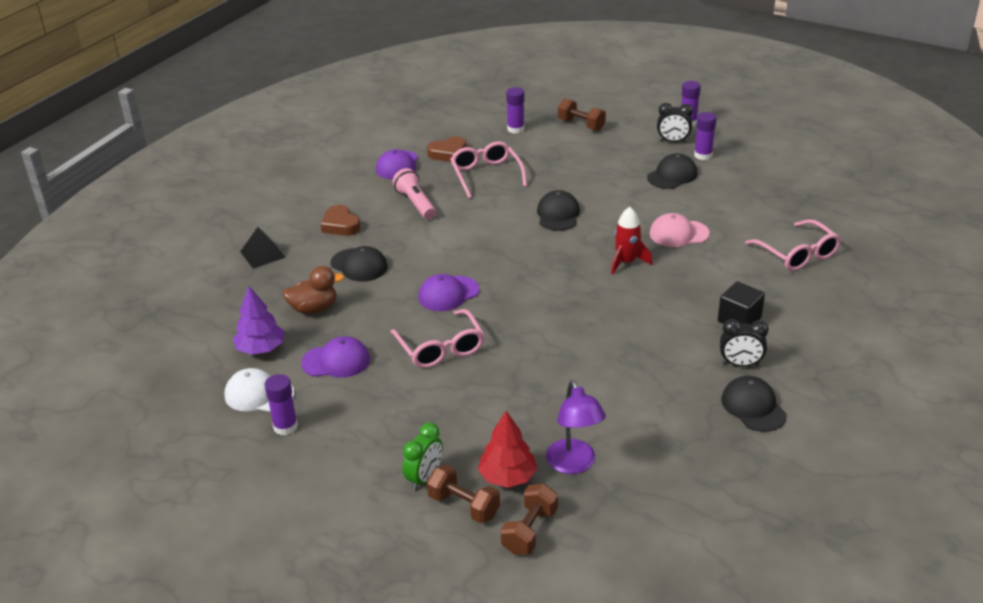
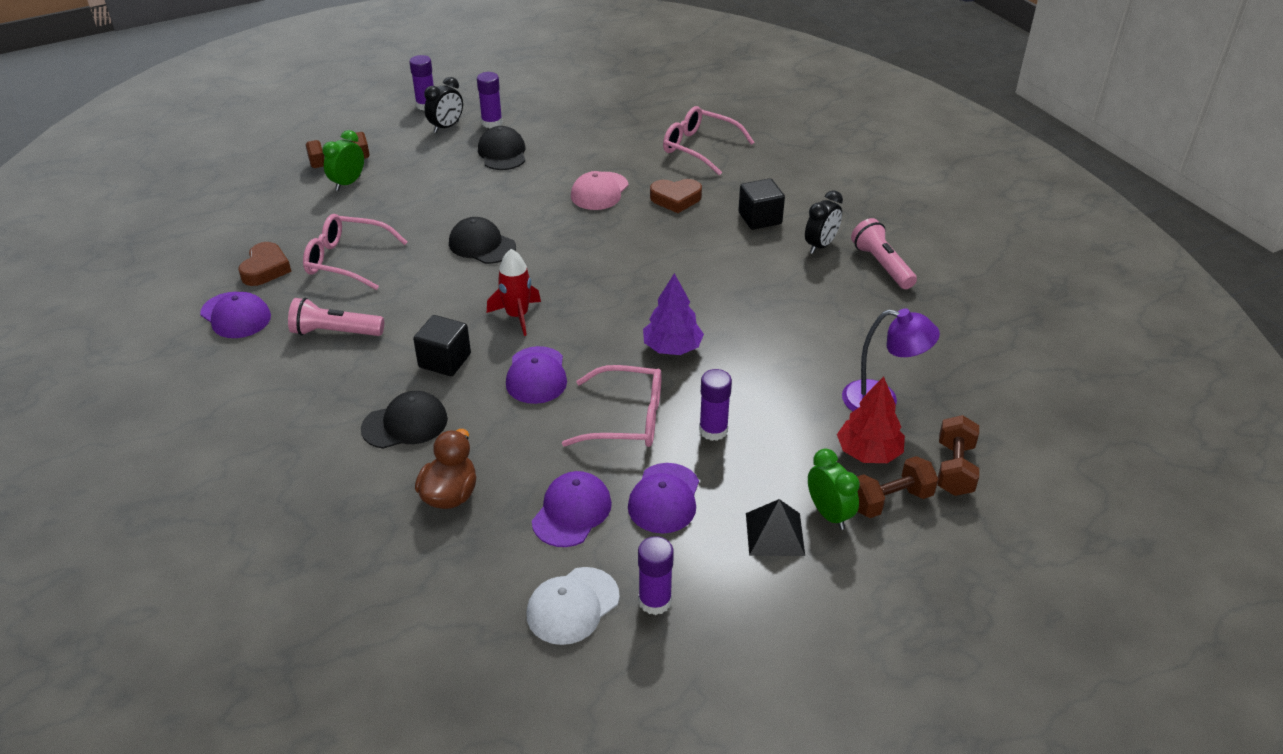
camera: 60 degrees left, 5 degrees up
(261, 349) = (483, 573): purple tree -> purple tree (672, 348)
(262, 254) = (280, 502): black pyramid -> black pyramid (774, 534)
(340, 225) = (303, 409): brown heart -> brown heart (676, 199)
(378, 395) = (664, 498): none -> purple cap
(428, 253) = (444, 360): none -> black cube
(515, 129) = (285, 204): purple glue stick -> purple glue stick (713, 430)
(529, 531) = (954, 469): brown dumbbell -> brown dumbbell turned 45 degrees clockwise
(563, 138) = (348, 183): none -> green clock
(626, 262) = (610, 239): red rocket -> red rocket (517, 316)
(753, 407) = (882, 265): black cap -> pink flashlight
(797, 254) = (699, 148): pink glasses -> pink glasses turned 150 degrees counterclockwise

